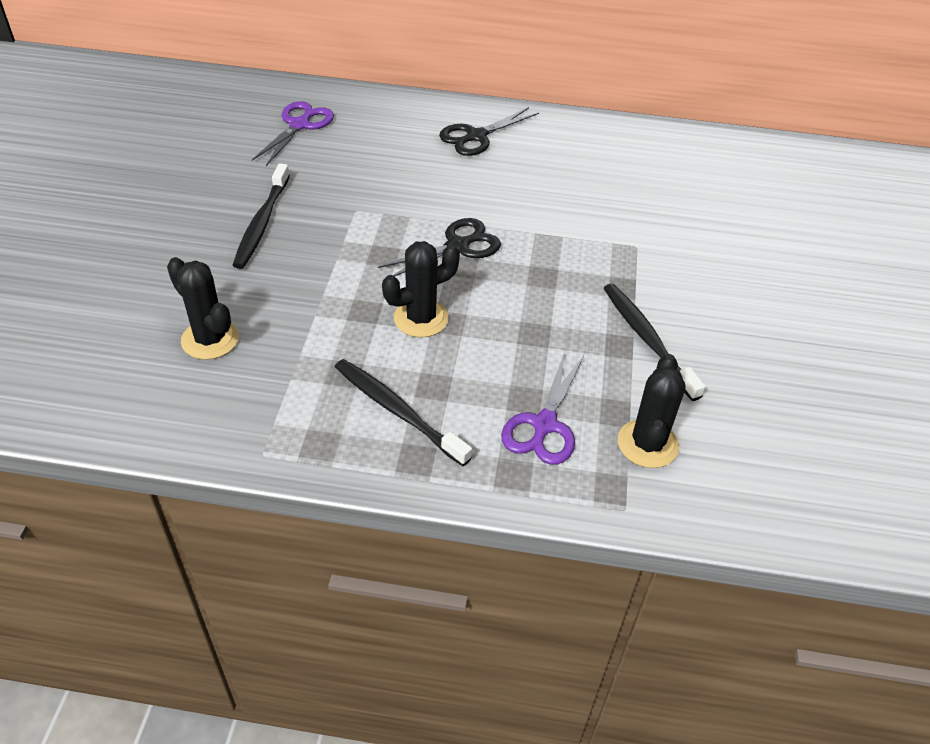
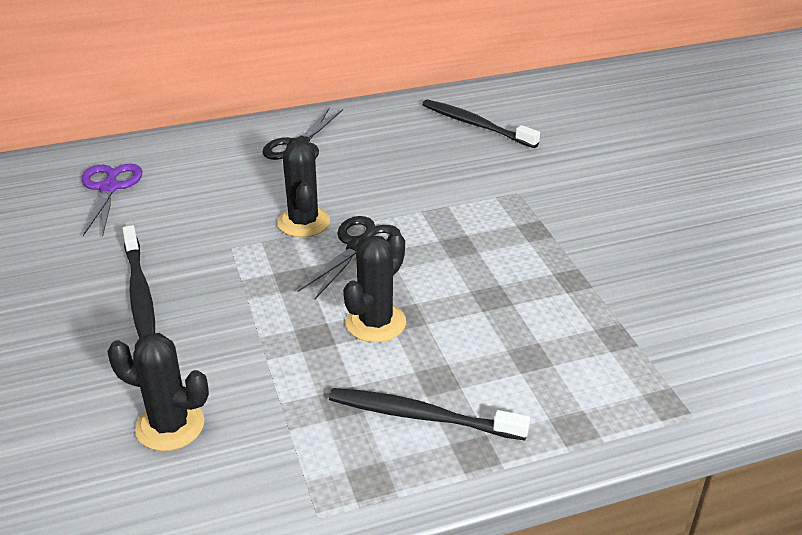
camera: 25 degrees left, 10 degrees down
(544, 425) = (565, 372): purple scissors -> none
(647, 339) = (590, 265): black toothbrush -> black toothbrush (475, 125)
(647, 444) = (664, 352): black cactus -> black cactus (303, 222)

